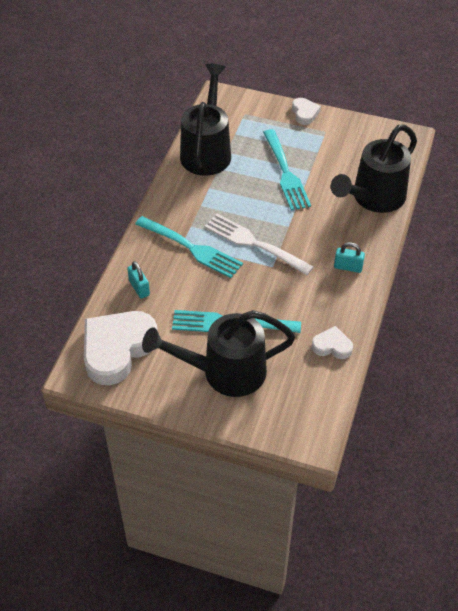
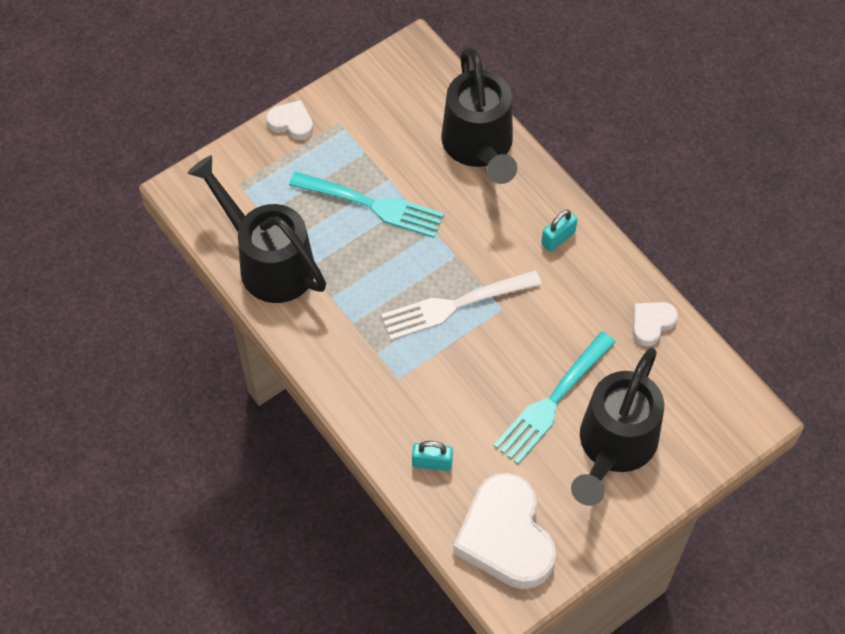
camera: 55 degrees left, 10 degrees up
(191, 248) = (412, 373): turquoise fork -> none

